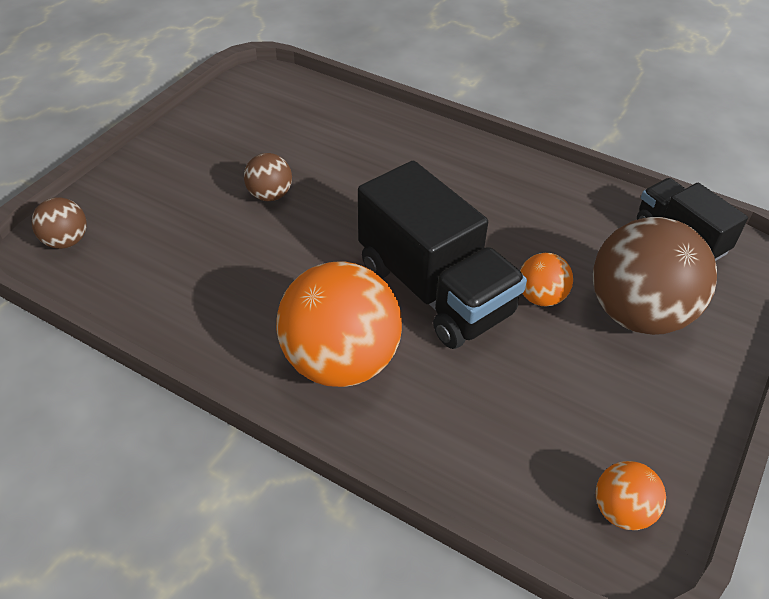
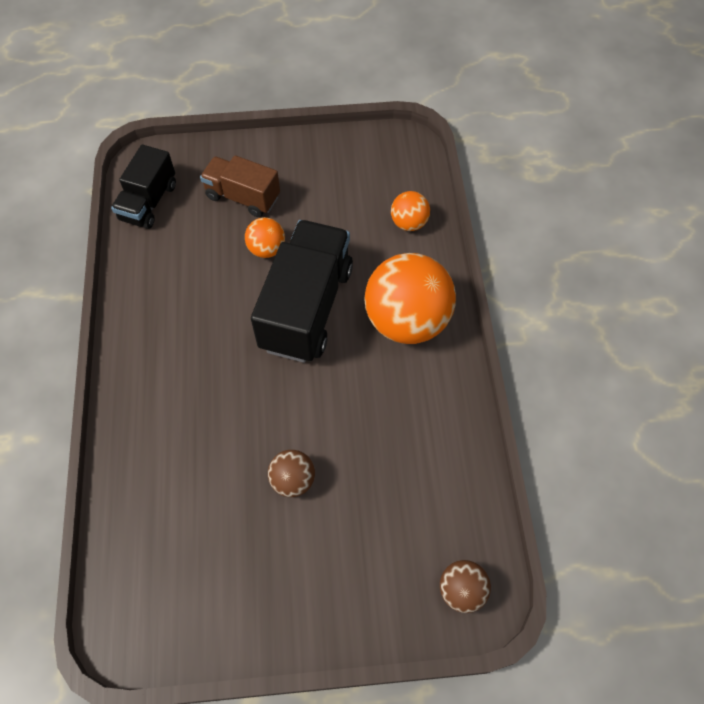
camera: 125 degrees left, 15 degrees up
(622, 511) = (388, 154): orange ball -> orange ball (409, 223)
(638, 314) = (243, 197): brown ball -> brown truck

